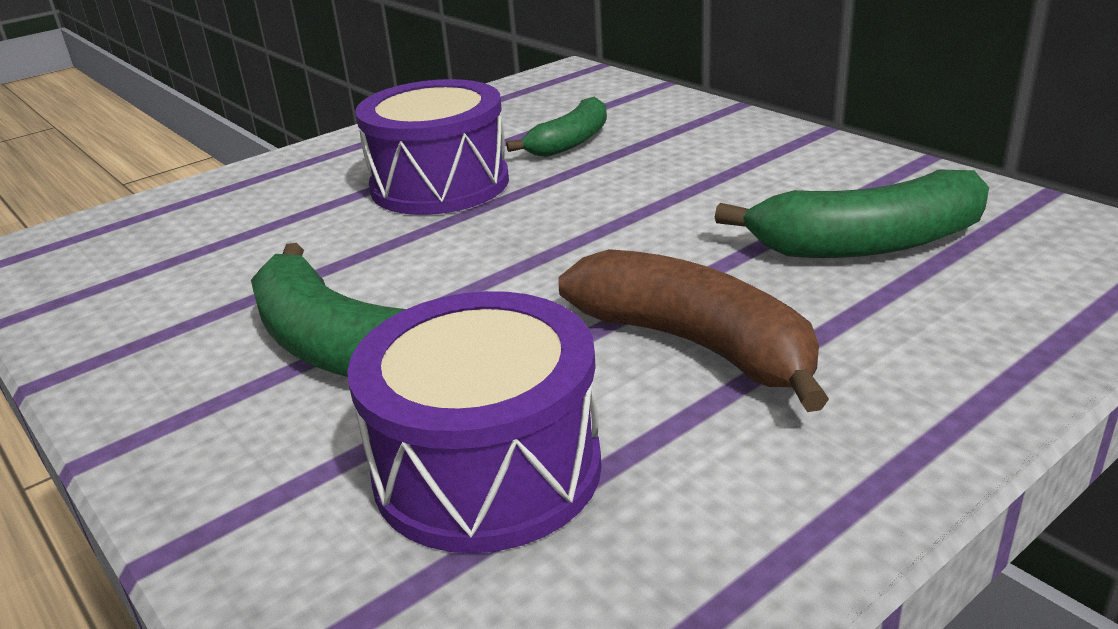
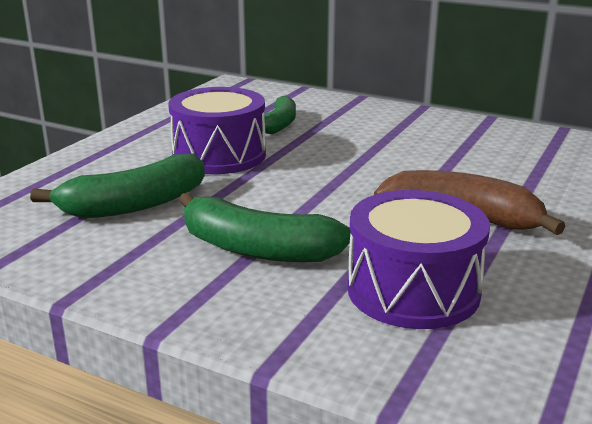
camera: 25 degrees left, 5 degrees down
(866, 244) = (500, 161): green banana -> green banana (134, 205)

